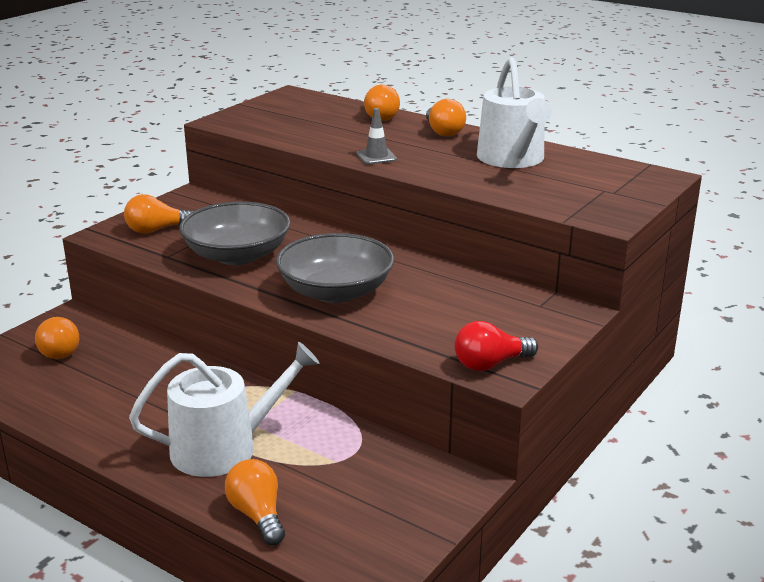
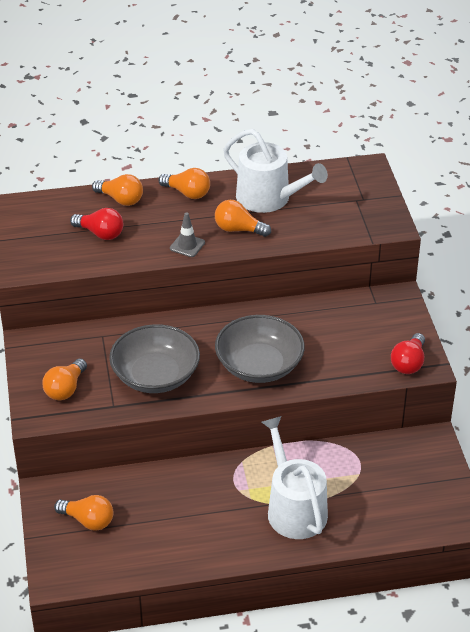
camera: 45 degrees left, 15 degrees up
(225, 447) = (294, 508): white watering can -> white watering can turned 45 degrees counterclockwise
(257, 515) = (369, 531): orange light bulb -> orange light bulb (238, 229)
(321, 126) = (100, 233): none -> red light bulb

